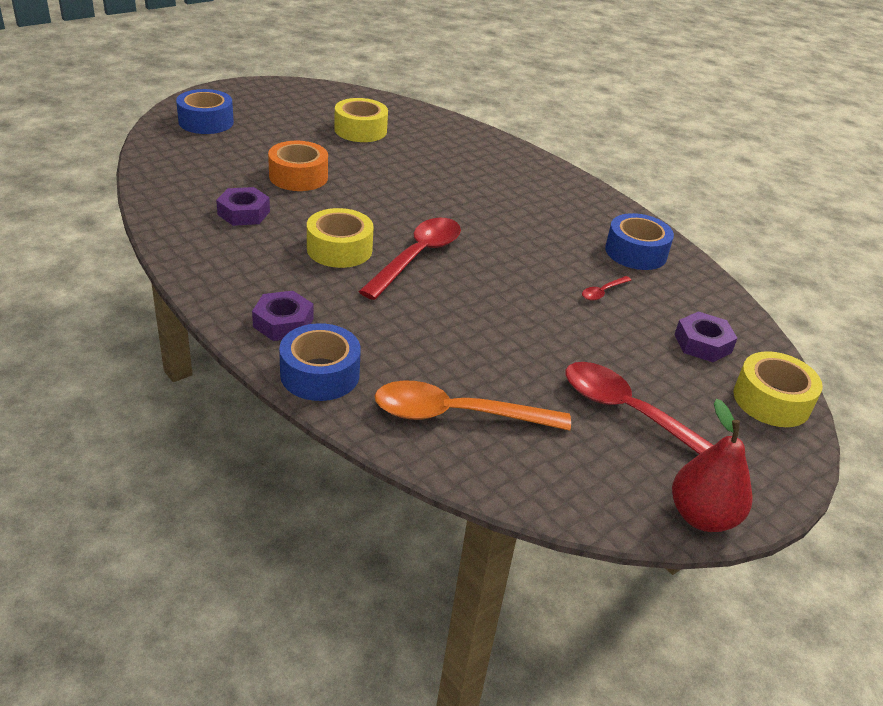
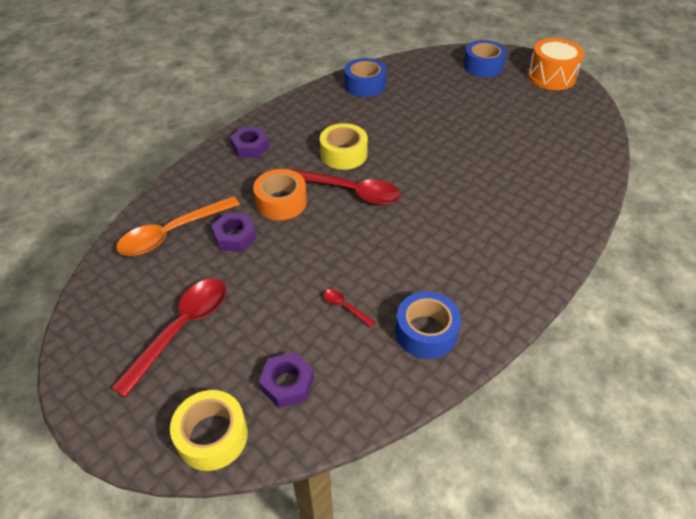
camera: 85 degrees right, 10 degrees up
(243, 213) = (368, 107): purple nut -> purple nut (235, 236)
(260, 93) = (551, 77): none -> orange drum
(298, 176) = (432, 119): orange tape -> orange tape (281, 202)
(320, 374) = (203, 170): blue tape -> blue tape (365, 85)
(360, 130) = (533, 134): yellow tape -> none
(457, 415) = (172, 233): orange spoon -> orange spoon turned 120 degrees counterclockwise
(702, 516) = (74, 371): red pear -> none

